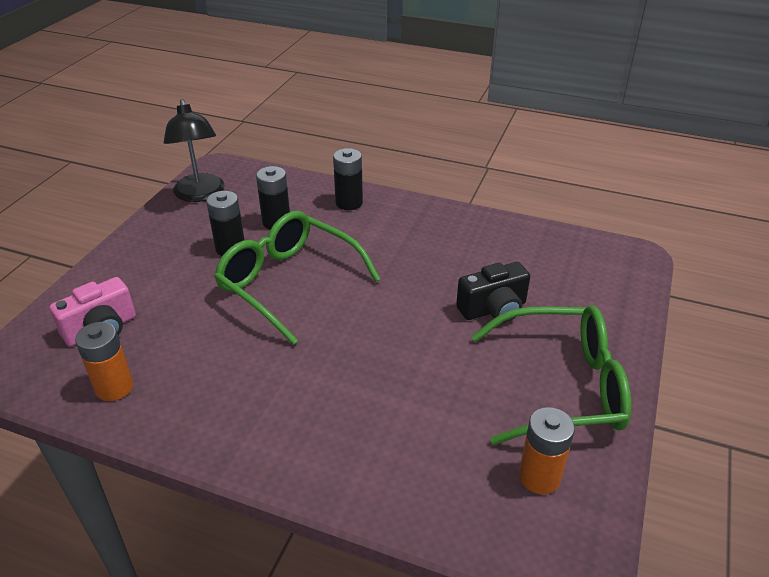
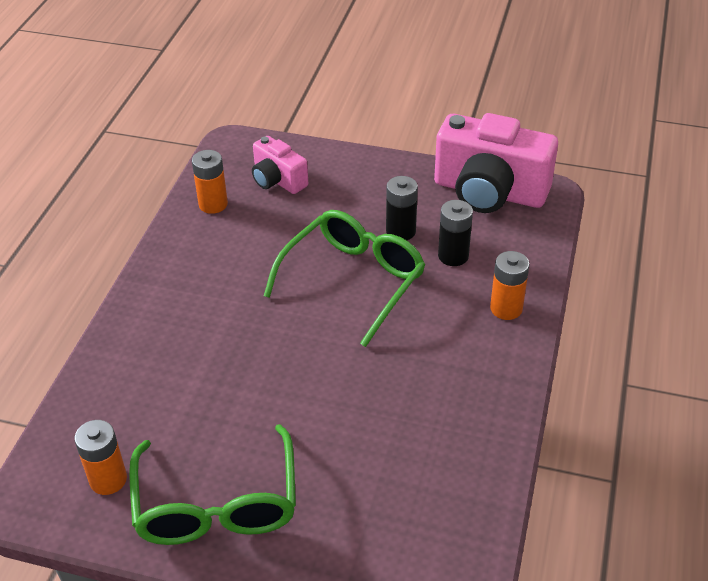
camera: 85 degrees right, 5 degrees up
(200, 194) = (489, 192): black lamp -> pink camera
(349, 203) = (506, 308): black battery -> orange battery
(493, 309) = (331, 447): black camera -> none

